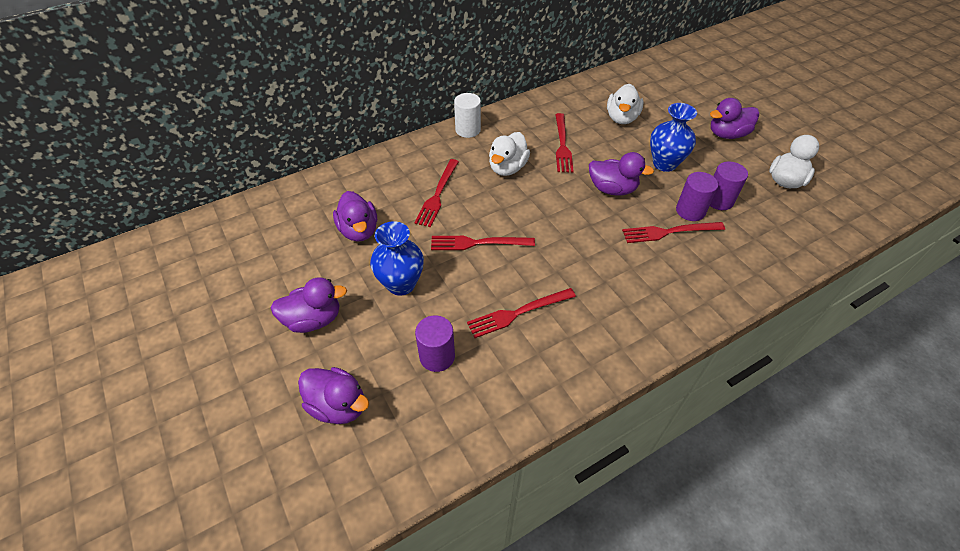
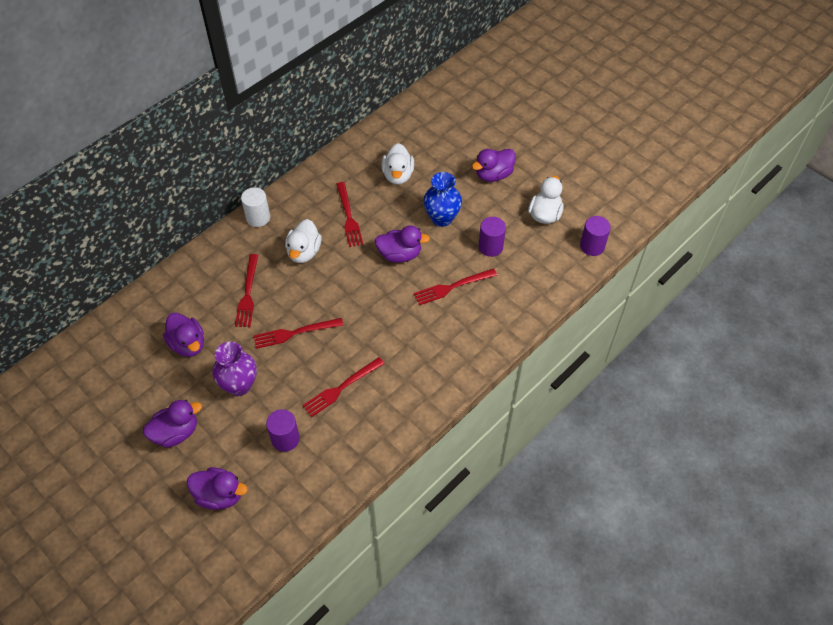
camera: 15 degrees left, 5 degrees up
(401, 284) = (239, 385): blue vase -> purple vase
(690, 211) = (468, 262): purple cylinder -> purple cylinder (592, 246)

